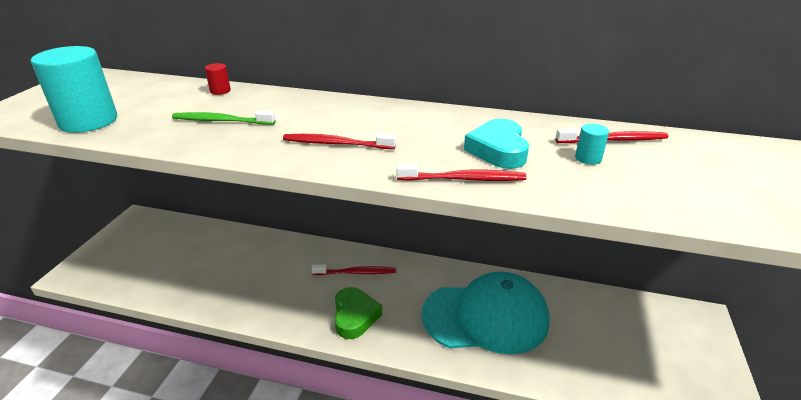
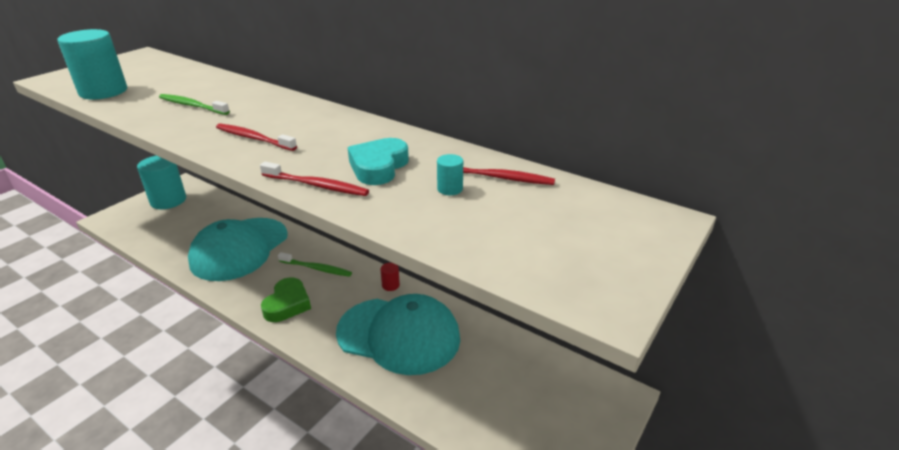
camera: 20 degrees right, 0 degrees up
(135, 238) = (168, 200): none -> turquoise cylinder
(220, 91) = (220, 81): red cylinder -> red cylinder (390, 285)
(259, 272) = (239, 249): none -> turquoise cap
(356, 273) = (316, 268): red toothbrush -> green toothbrush

